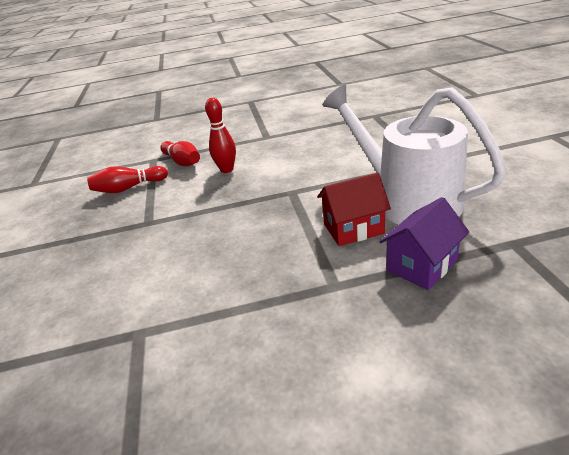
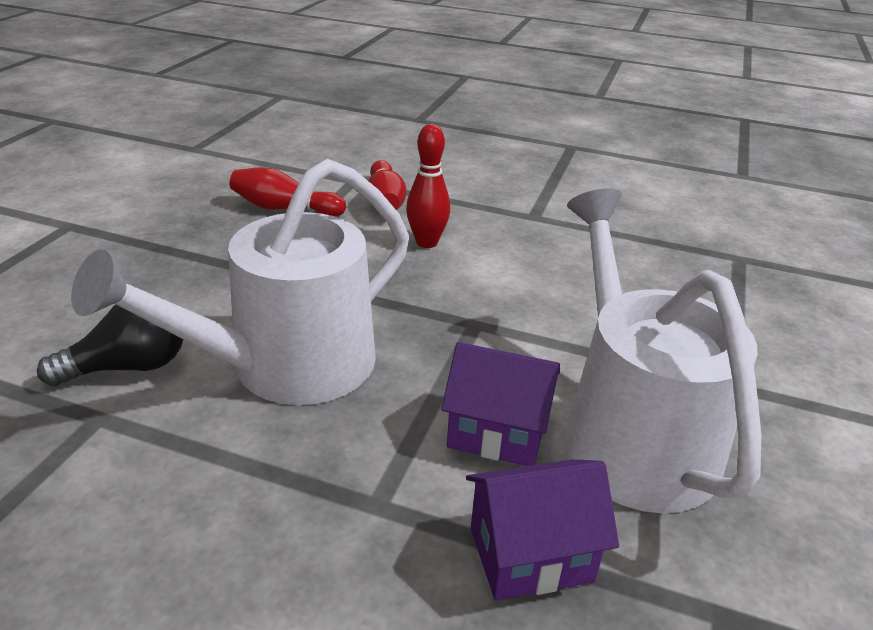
camera: 25 degrees right, 0 degrees up
(127, 301) = (129, 367): none -> black light bulb
(219, 255) = (287, 366): none -> white watering can
(353, 229) = (497, 432): red house -> purple house

